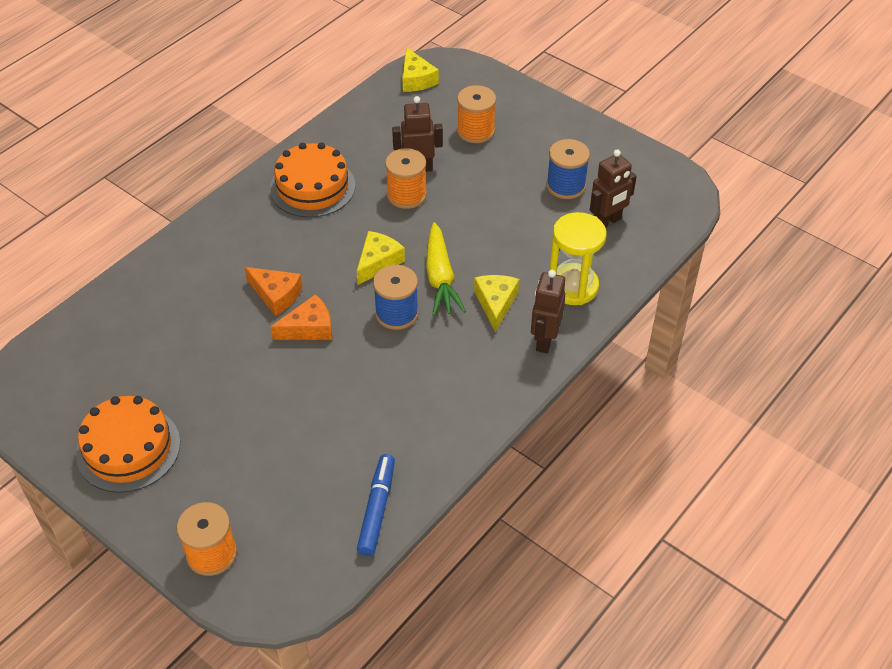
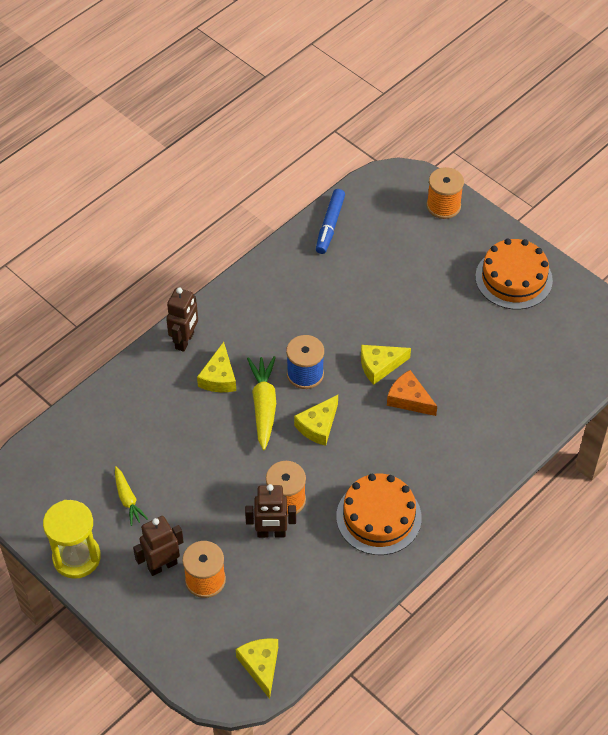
camera: 175 degrees left, 5 degrees up
(309, 328) = (379, 366): orange cheese -> yellow cheese
(566, 186) = (128, 499): blue spool -> yellow carrot
(573, 286) = (149, 388): yellow hourglass -> yellow hourglass (76, 557)
(607, 222) = (99, 453): brown robot -> brown robot (162, 565)

